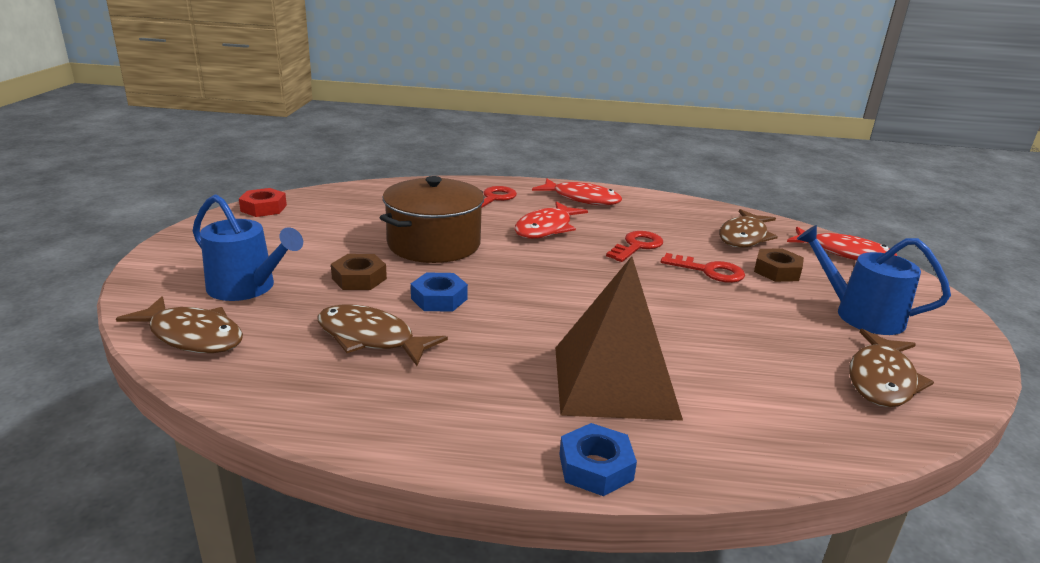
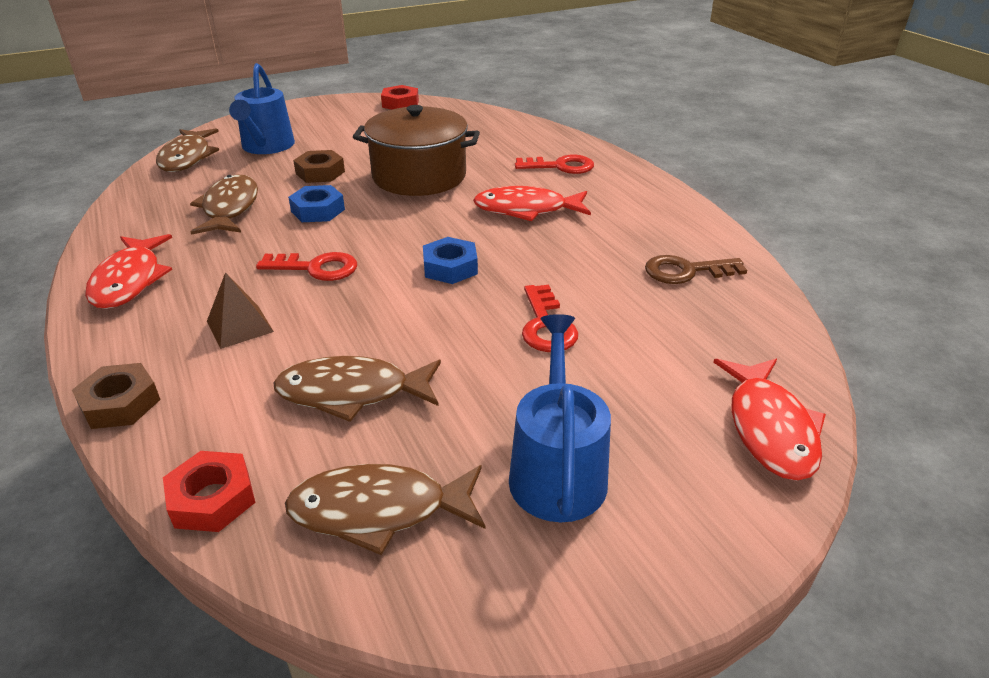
camera: 60 degrees right, 10 degrees up
(582, 199) = (638, 205): red fish -> red fish (129, 281)
(595, 467) = (99, 351): blue nut -> blue nut (450, 267)
(614, 381) = (239, 326): brown pyramid -> brown pyramid, size x0.45
(637, 246) = (553, 266): red key -> red key (316, 268)
(679, 217) = (686, 271): none -> brown key
(744, 237) = (693, 329): brown fish -> brown fish (352, 392)
(777, 271) = (613, 375): brown nut -> brown nut (120, 403)
(850, 442) = (212, 498): none -> red nut

